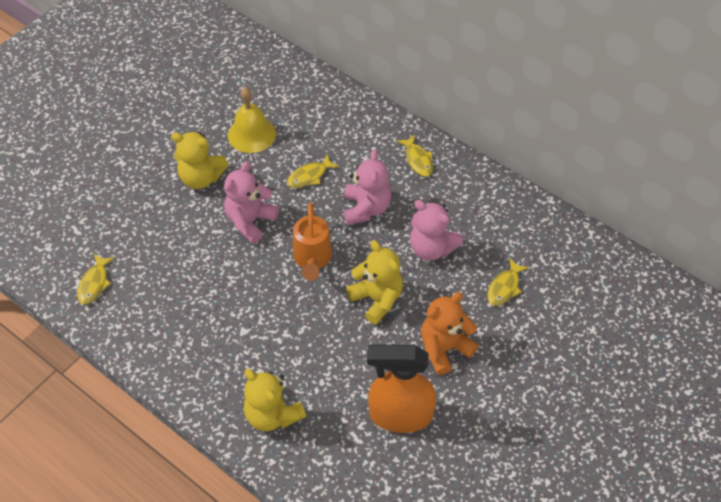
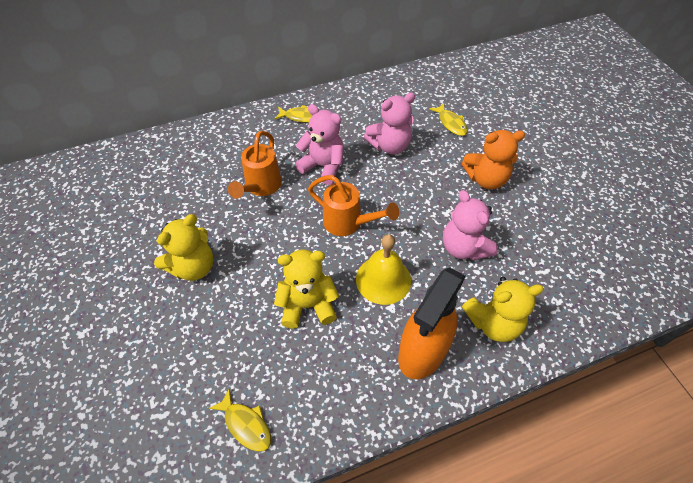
camera: 60 degrees left, 0 degrees up
(250, 221) = (274, 250): pink teddy bear -> pink teddy bear (464, 247)
(251, 134) = (179, 207): yellow bell -> yellow bell (383, 279)
(309, 176) = (260, 187): yellow fish -> orange watering can
(377, 299) = (416, 199): yellow teddy bear -> yellow teddy bear (307, 305)
(400, 415) = (534, 232): orange spray bottle -> orange spray bottle (422, 351)
(444, 348) = (486, 179): orange teddy bear -> orange teddy bear turned 90 degrees counterclockwise

